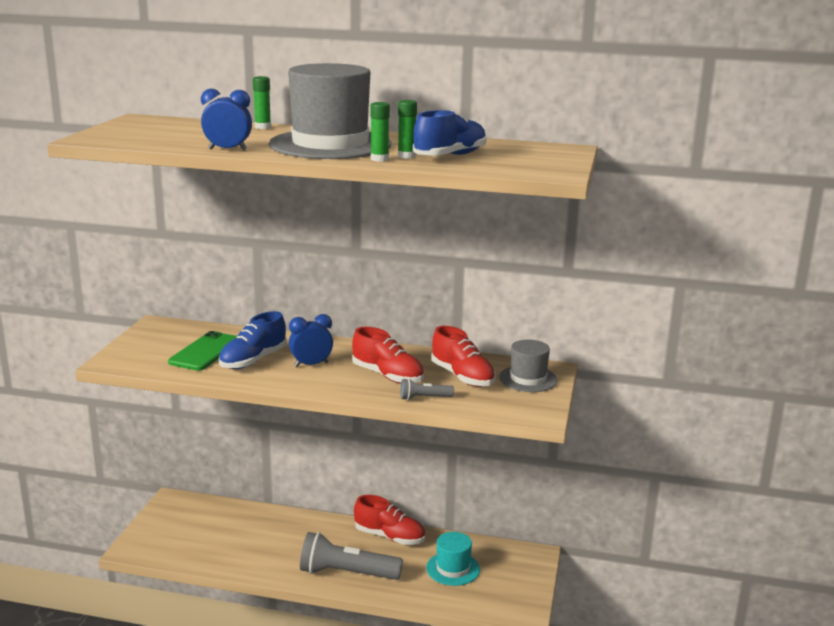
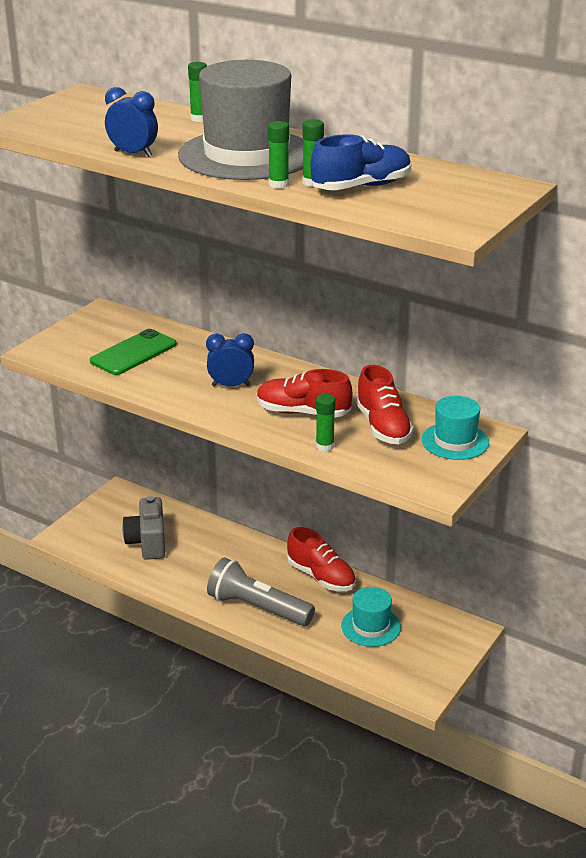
camera: 20 degrees right, 10 degrees up
(218, 537) = (147, 542): none -> grey camera
(253, 360) = (175, 371): blue shoe -> none
(388, 376) = (303, 412): red shoe -> red shoe turned 135 degrees clockwise
(424, 398) = (325, 446): grey flashlight -> green glue stick
(528, 379) = (455, 441): grey hat -> turquoise hat

